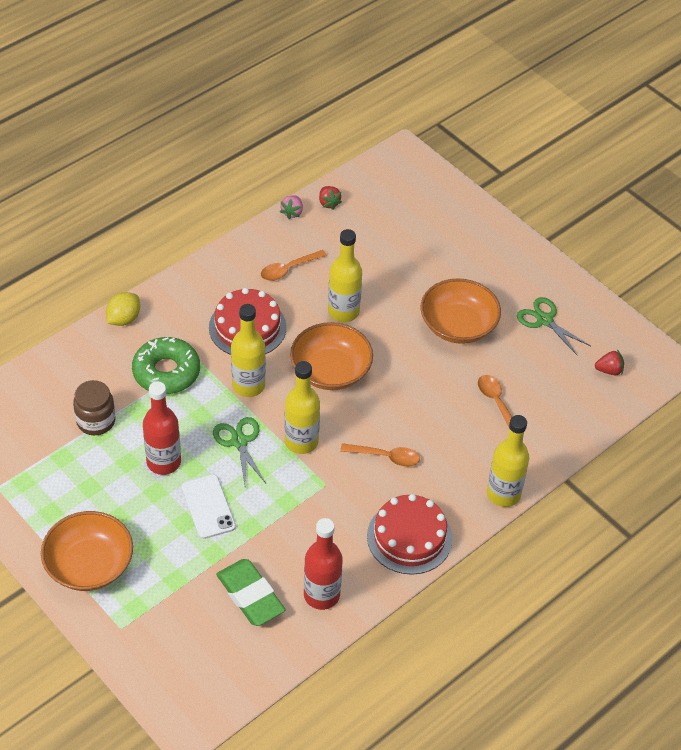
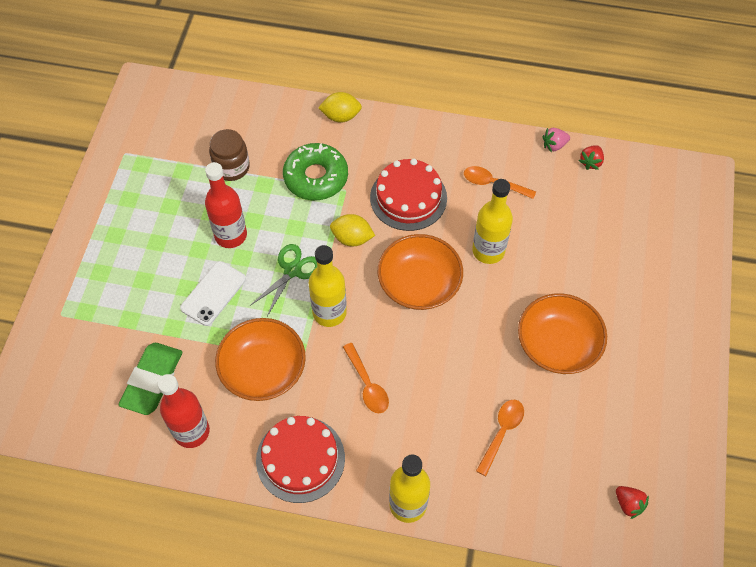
camera: 55 degrees right, 10 degrees up
(89, 565) = (101, 255): orange bowl -> orange bowl (263, 369)
(248, 385) = (352, 238): yellow bottle -> yellow lemon
(544, 320) = (632, 409): green scissors -> none

